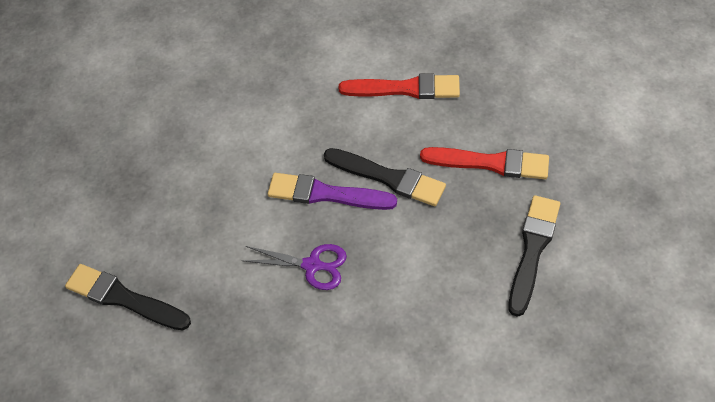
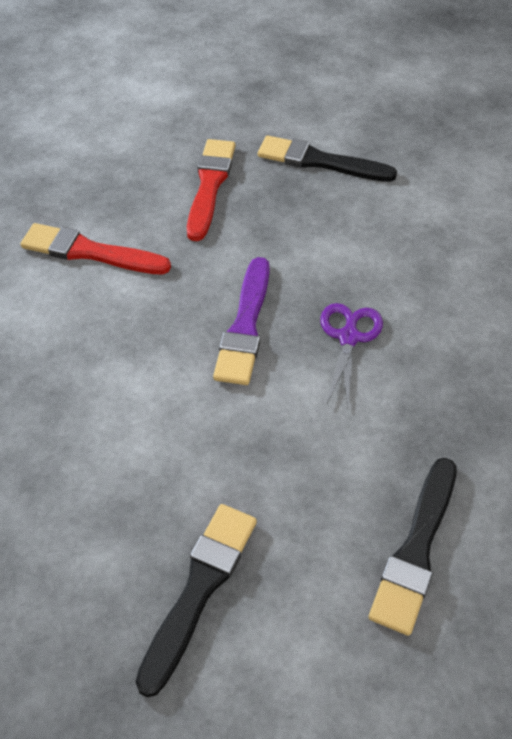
camera: 95 degrees left, 5 degrees down
(388, 178) = (224, 268): black brush -> black brush (199, 589)
(405, 89) = (90, 252): red brush -> red brush turned 75 degrees counterclockwise

